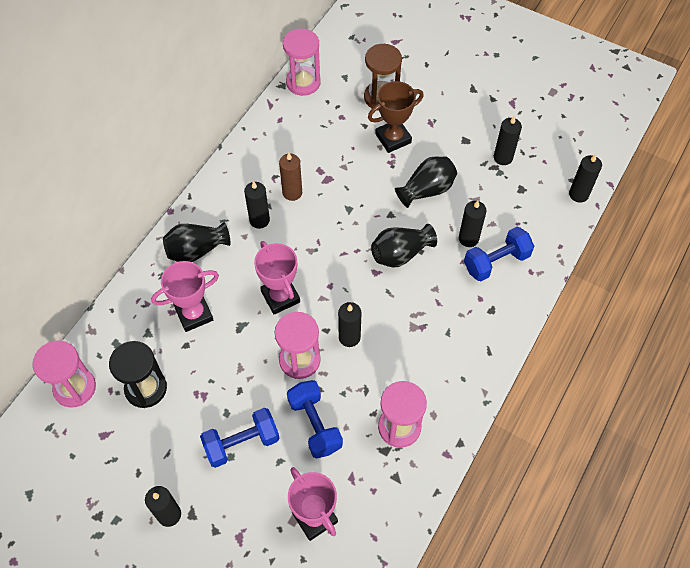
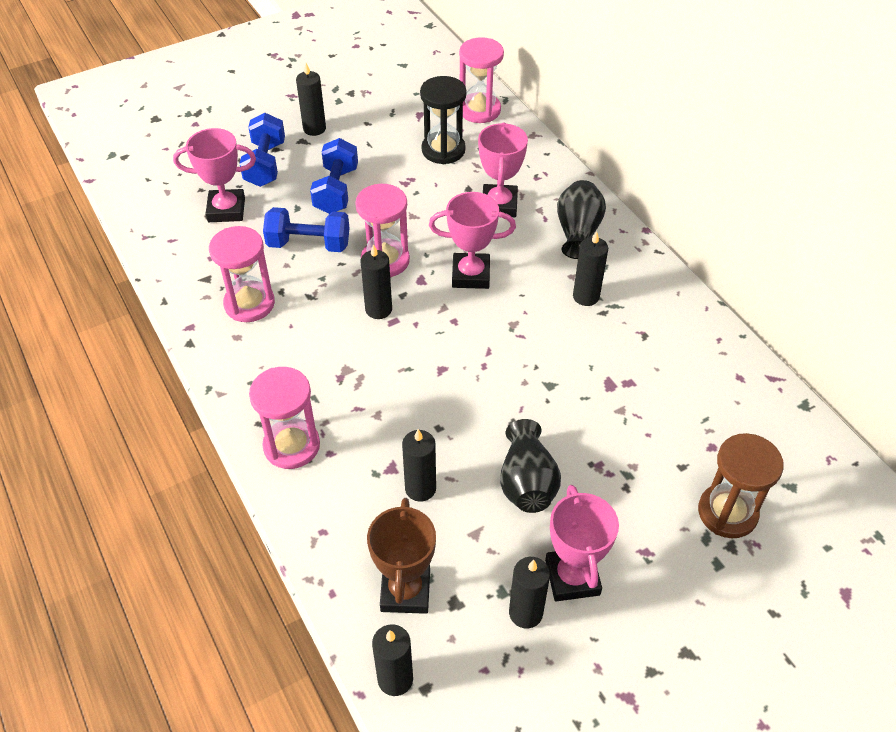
camera: 120 degrees right, 10 degrees down
(292, 192) = (609, 341): brown candle -> none
(303, 82) = (800, 431): pink hourglass -> pink hourglass (291, 446)
(393, 138) = (639, 488): brown trophy -> brown trophy (405, 591)
(400, 254) = (449, 405): black vase -> none
(468, 147) = (572, 577): none -> pink trophy
(496, 262) = (365, 500): blue dumbbell -> blue dumbbell (265, 164)

